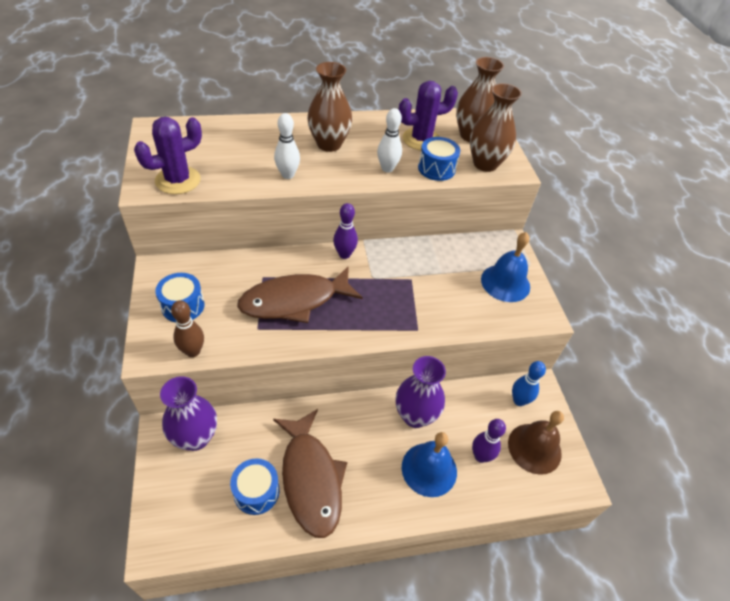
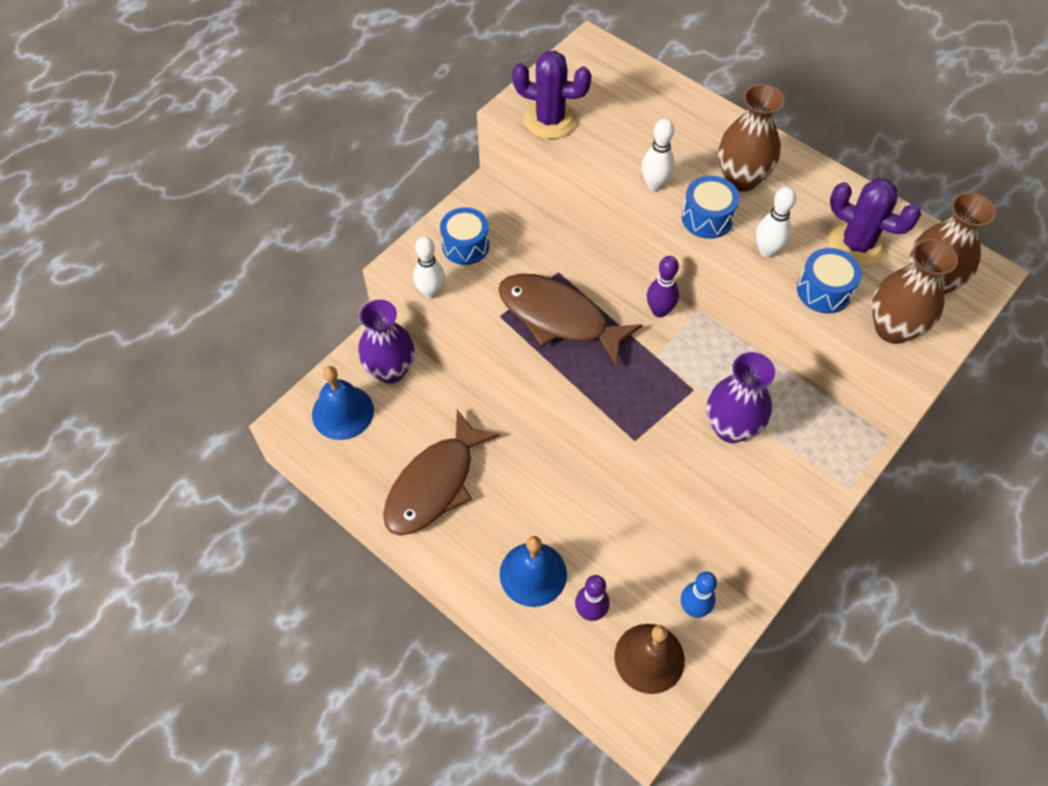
camera: 55 degrees right, 10 degrees up
(193, 351) = (431, 292): brown bowling pin -> white bowling pin
(256, 492) = (387, 453): blue drum -> blue drum (707, 218)
(415, 416) = (577, 522): purple vase -> purple vase (731, 427)
(505, 283) = (789, 478): blue bell -> blue bell (342, 412)

